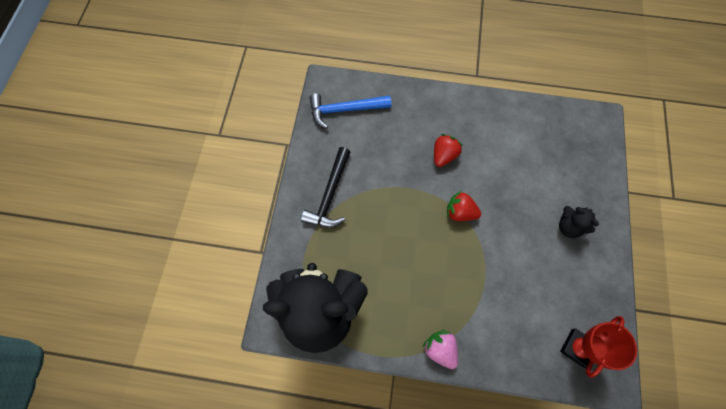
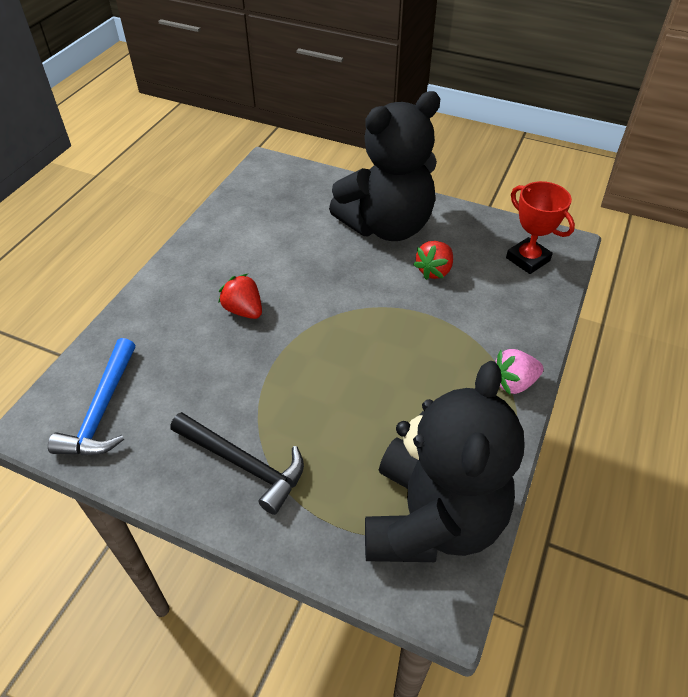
camera: 75 degrees left, 20 degrees down
(460, 212) = (333, 315): red strawberry -> red strawberry (434, 271)
(568, 227) = (387, 226): black teddy bear -> black teddy bear, size x2.49

